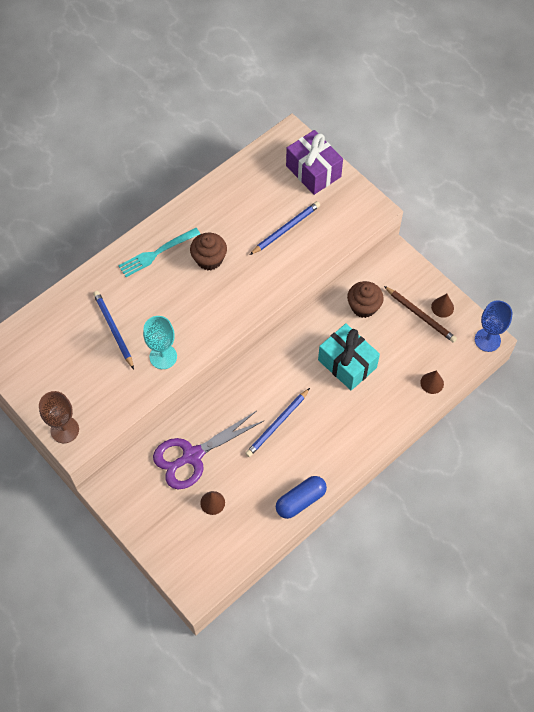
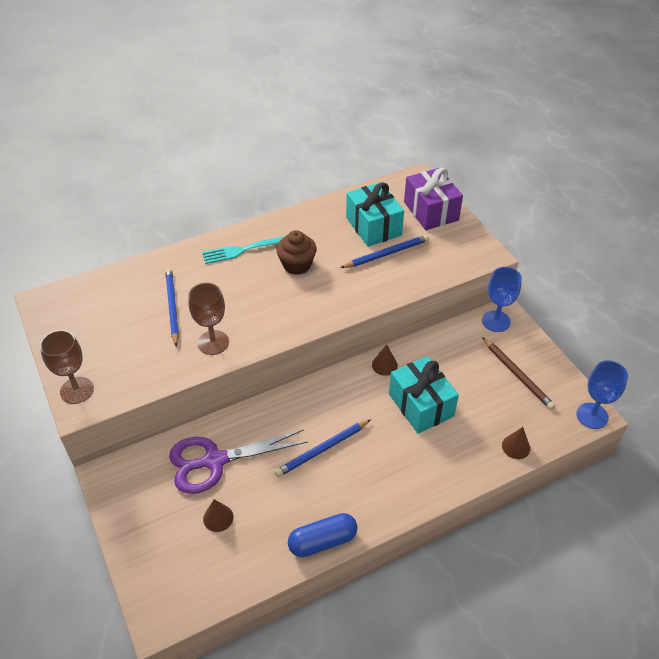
camera: 15 degrees right, 15 degrees down
(163, 356) = (213, 342): turquoise goblet -> brown goblet
(266, 201) = (373, 226): none -> turquoise gift
(363, 307) = (454, 353): brown cupcake -> none
(392, 266) = (496, 321): none -> blue goblet
(442, 307) = (544, 372): brown cone -> brown cone (384, 365)

